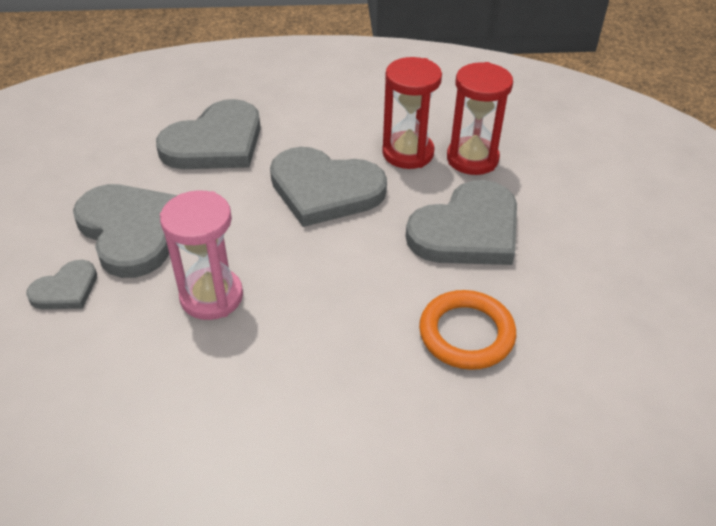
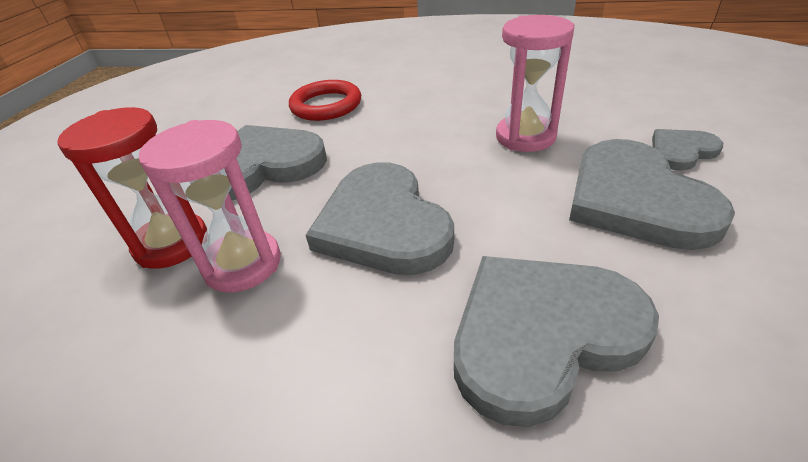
camera: 160 degrees left, 5 degrees down
(325, 189) = (383, 224): grey heart -> grey heart turned 150 degrees counterclockwise
(408, 153) = (243, 264): red hourglass -> pink hourglass
(466, 334) = (326, 105): orange ring -> red ring

